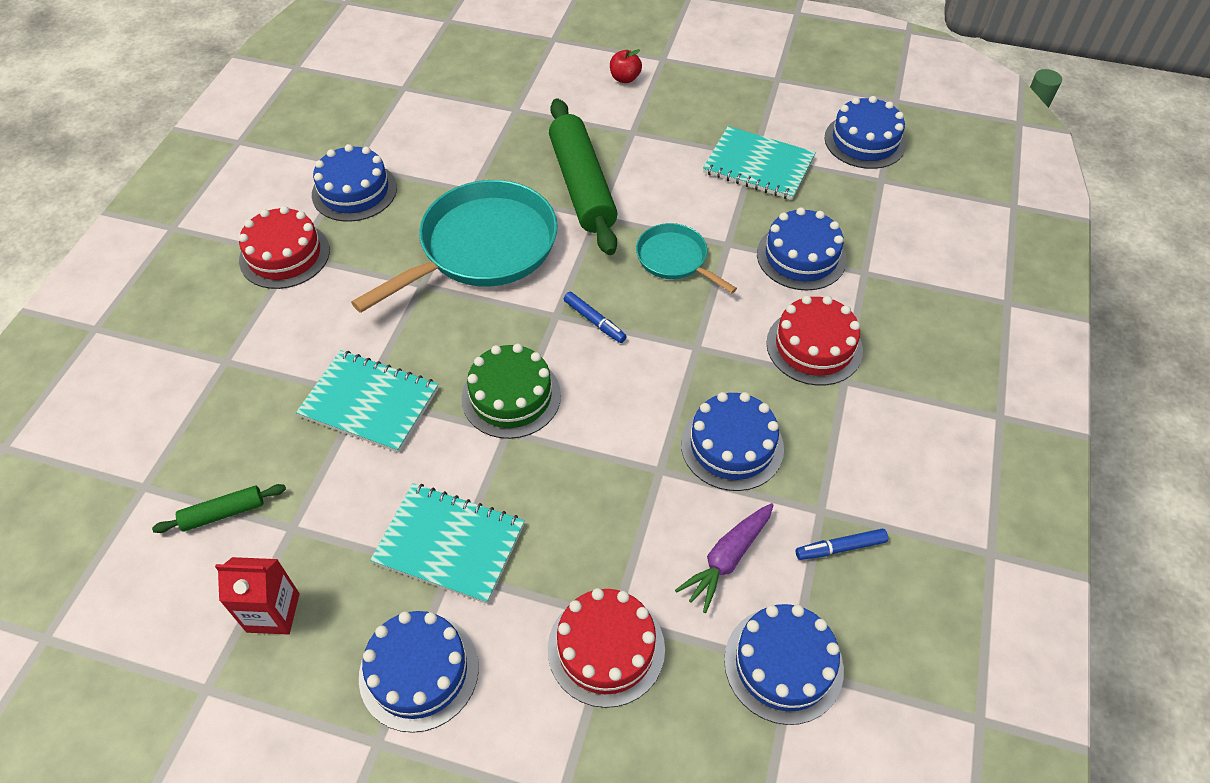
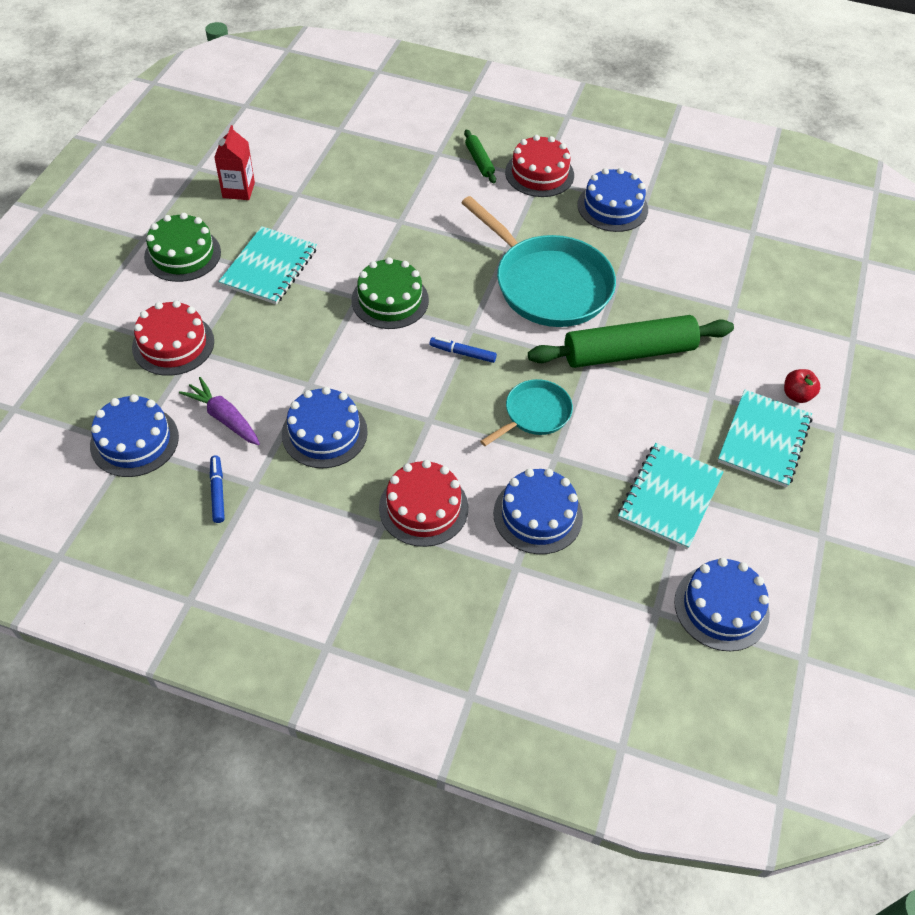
camera: 90 degrees right, 0 degrees up
(223, 513) = (313, 164): green rolling pin -> green rolling pin (479, 161)
(370, 402) = (393, 225): turquoise notebook -> turquoise notebook (764, 440)
(419, 671) = (182, 254): blue cake -> green cake
(594, 321) = (462, 353): blue marker -> blue marker turned 60 degrees clockwise

